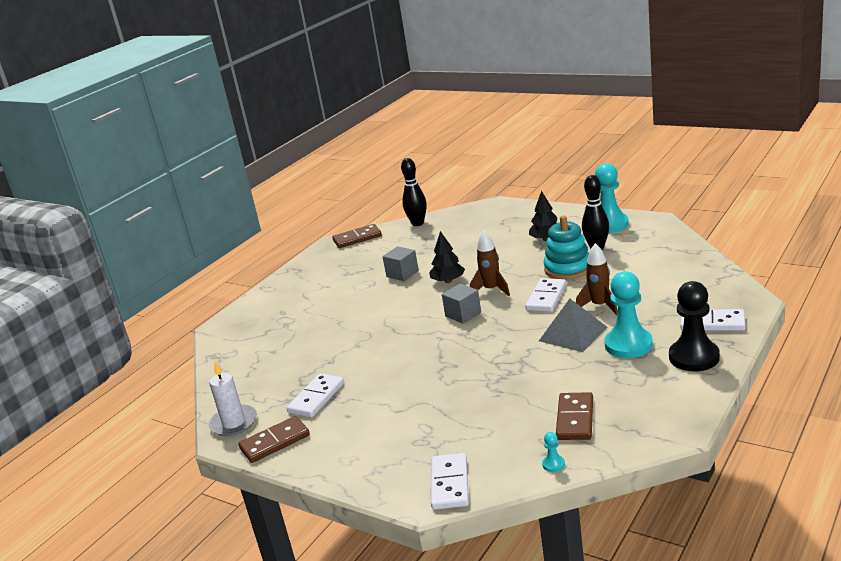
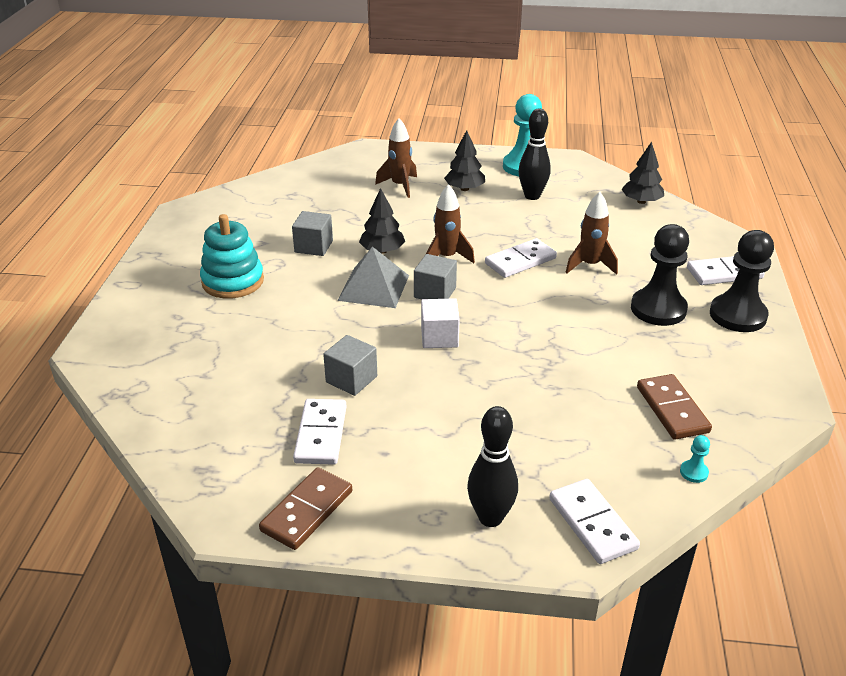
camera: 30 degrees left, 10 degrees up
(234, 423) = (221, 493): white candle -> none
(357, 238) = (213, 203): brown domino -> none
(361, 366) = (351, 379): none -> grey cube
(417, 223) = (284, 178): black bowling pin -> black bowling pin (490, 517)
(442, 346) = (439, 337): none -> white cube
(497, 234) = (400, 186): none -> brown rocket
(546, 297) = (520, 261): white domino -> white domino turned 60 degrees clockwise
(568, 268) = (518, 223): turquoise stacking toy -> turquoise stacking toy (233, 281)
(573, 334) = (586, 303): grey pyramid -> grey pyramid (374, 287)
(628, 345) = (658, 309): turquoise pawn -> black pawn
(688, 259) = (641, 201): none -> black tree

